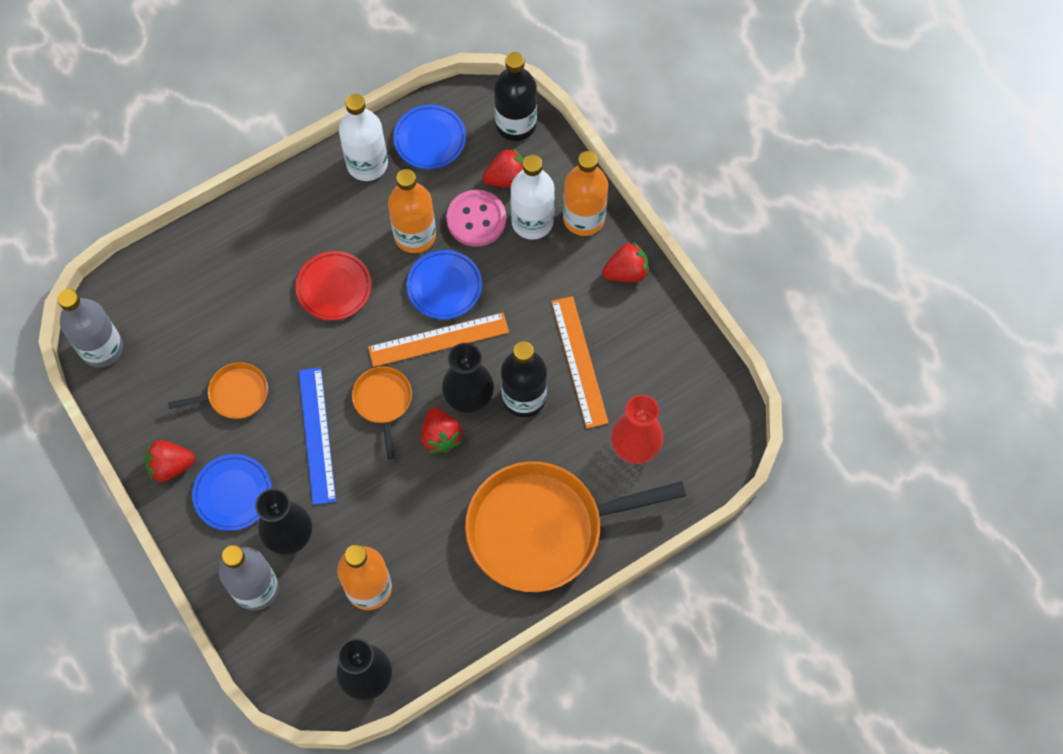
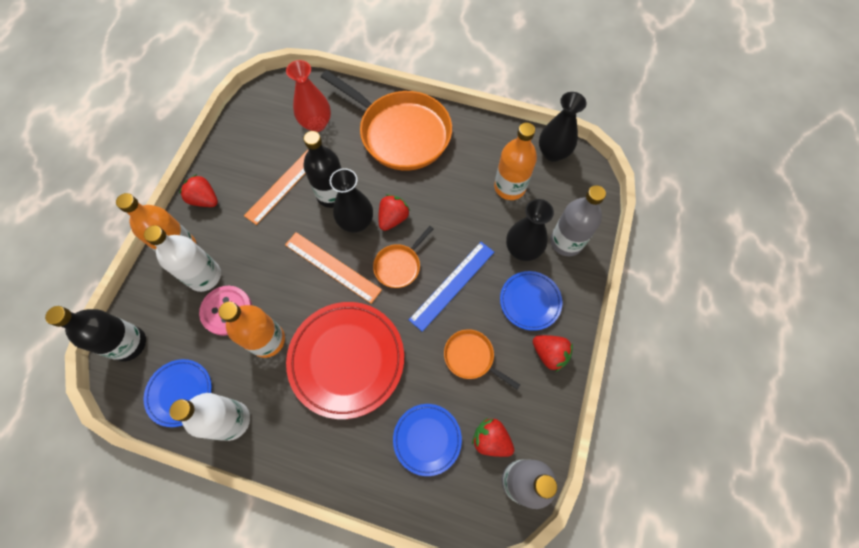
camera: 130 degrees left, 0 degrees up
(334, 287) = (346, 360): red plate -> red plate, size x1.80
(444, 286) = (292, 292): blue plate -> blue plate (427, 439)
(507, 179) = (180, 316): red strawberry -> red strawberry (491, 439)

